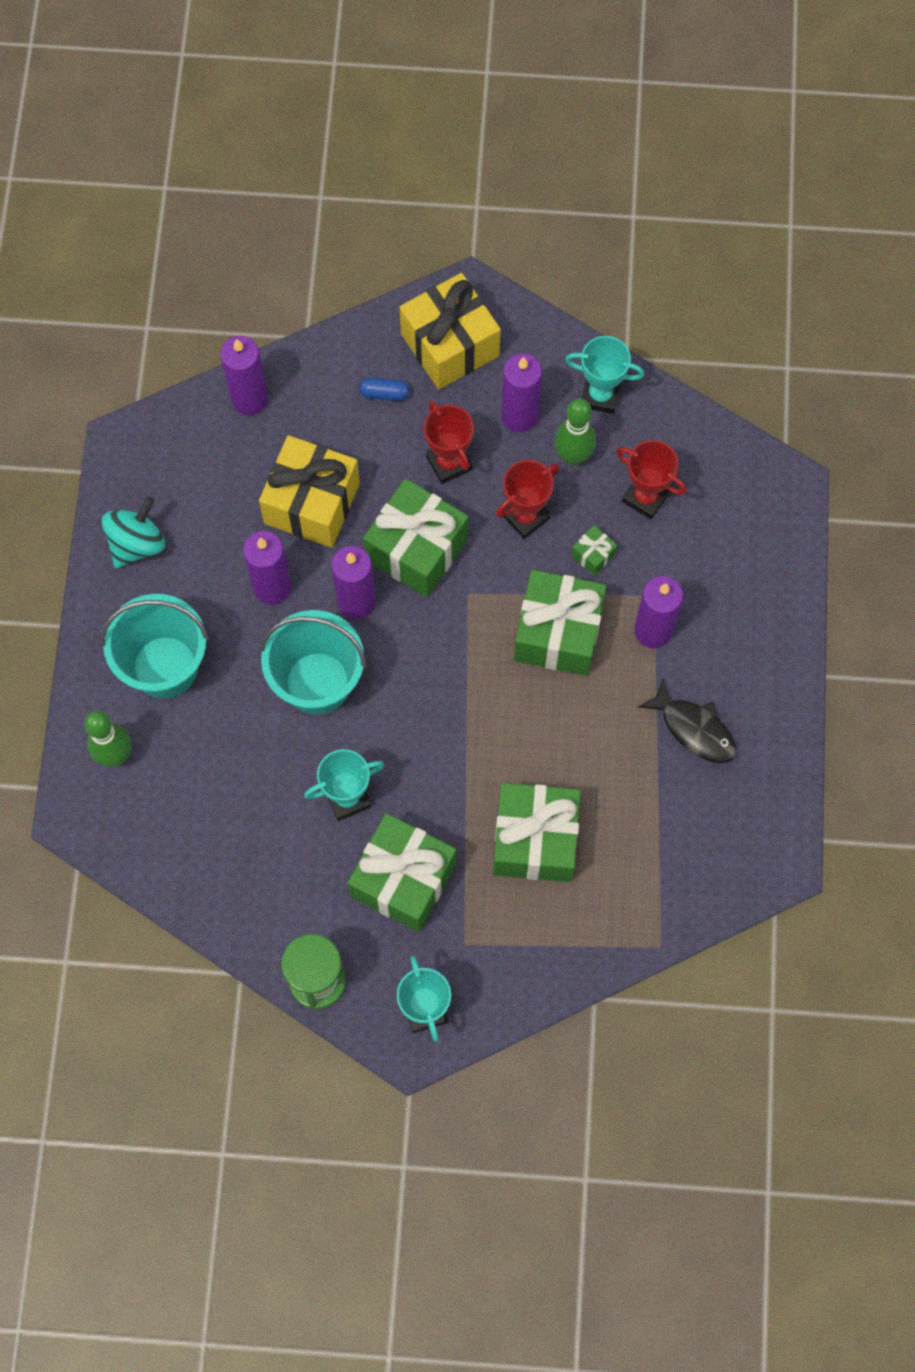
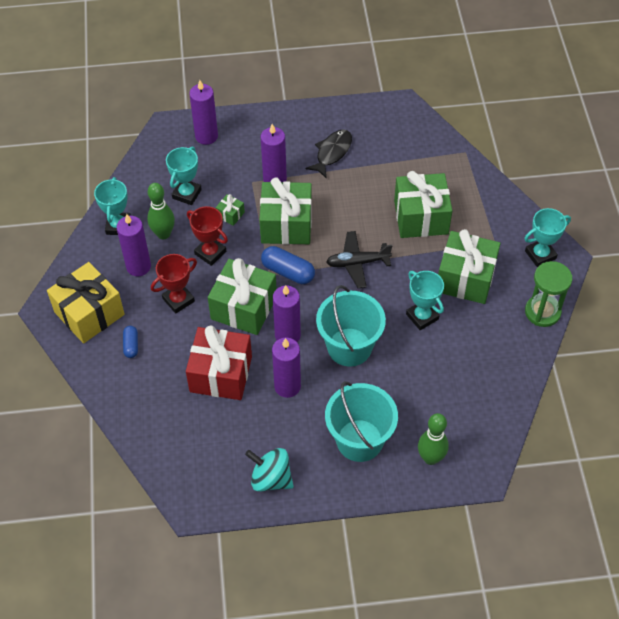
camera: 100 degrees left, 15 degrees down
(249, 399) = (145, 428): purple candle -> purple candle (206, 136)
(312, 503) = (221, 374): yellow gift -> red gift
(465, 724) = (357, 263): none -> black plane
(468, 621) = (288, 272): none -> blue capsule
(645, 497) = (187, 194): red trophy -> turquoise trophy

